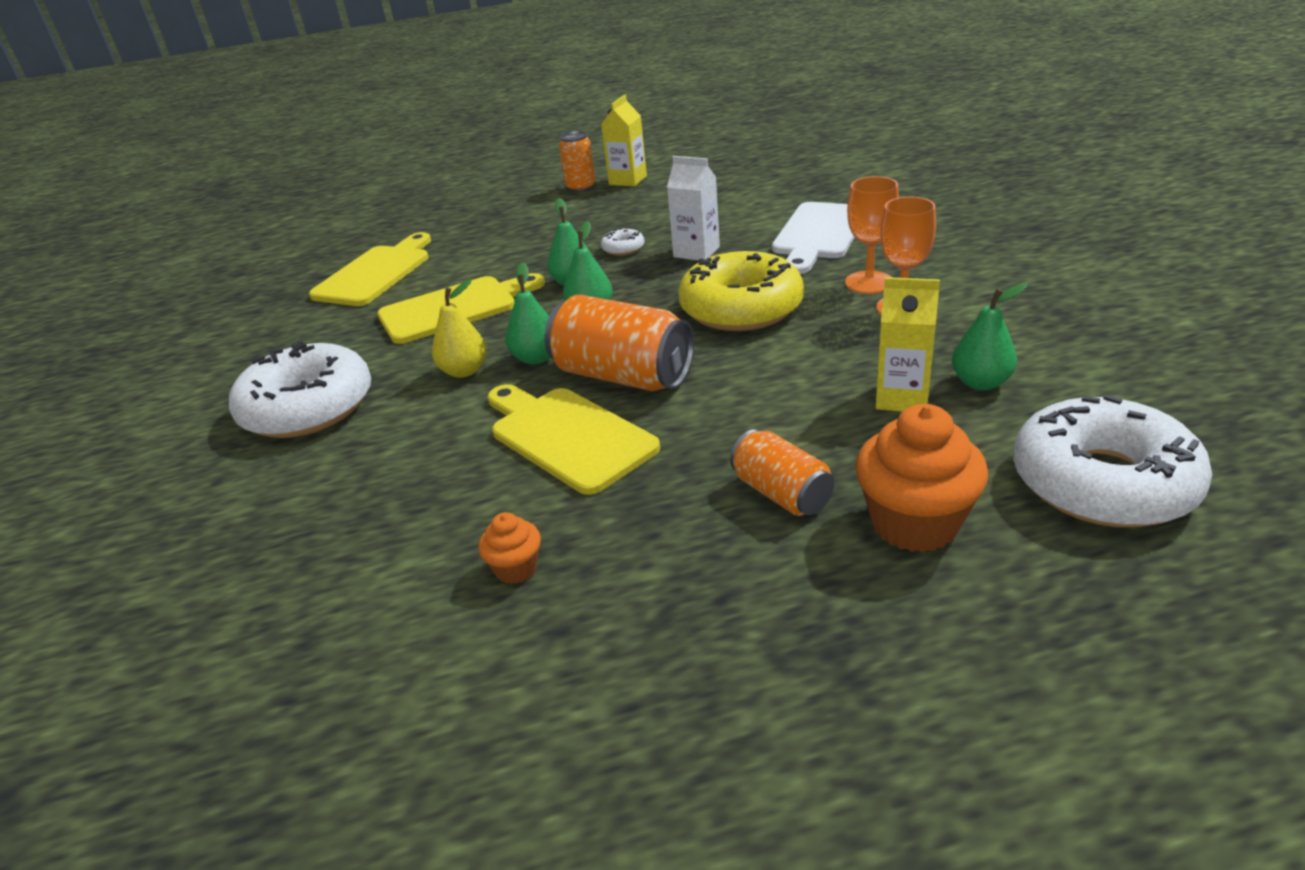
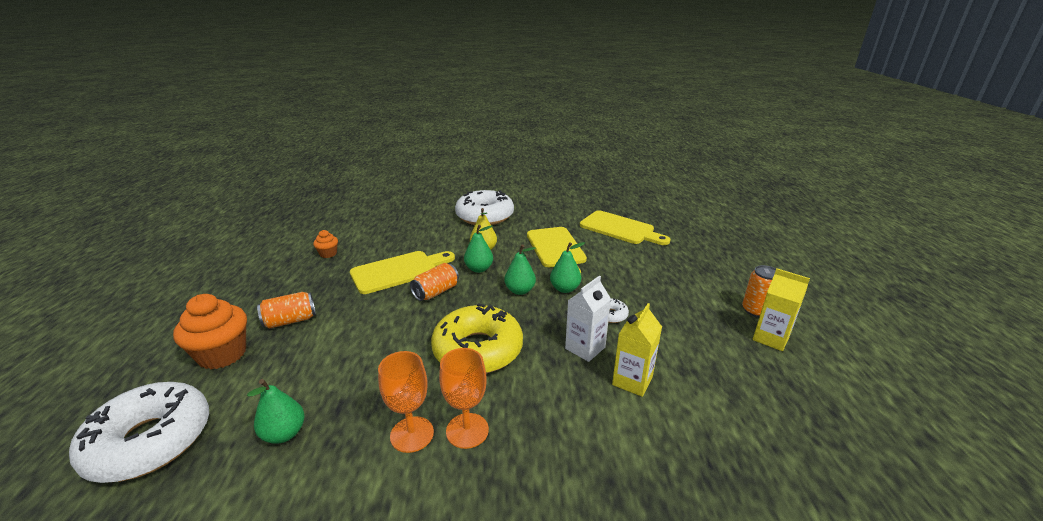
camera: 100 degrees right, 5 degrees down
(623, 376) = (436, 292): orange can -> orange can, size x0.59
(818, 234) = (585, 431): white cutting board -> none
(902, 398) = (310, 388): yellow carton -> yellow carton (632, 381)

